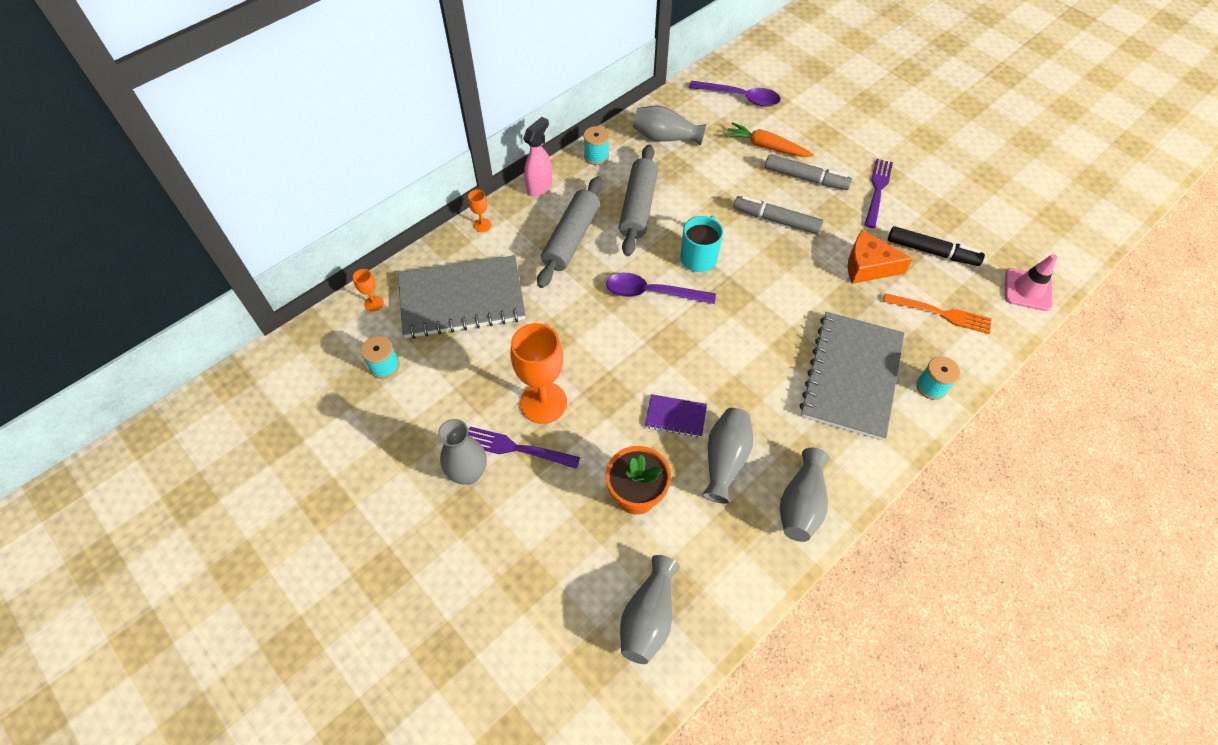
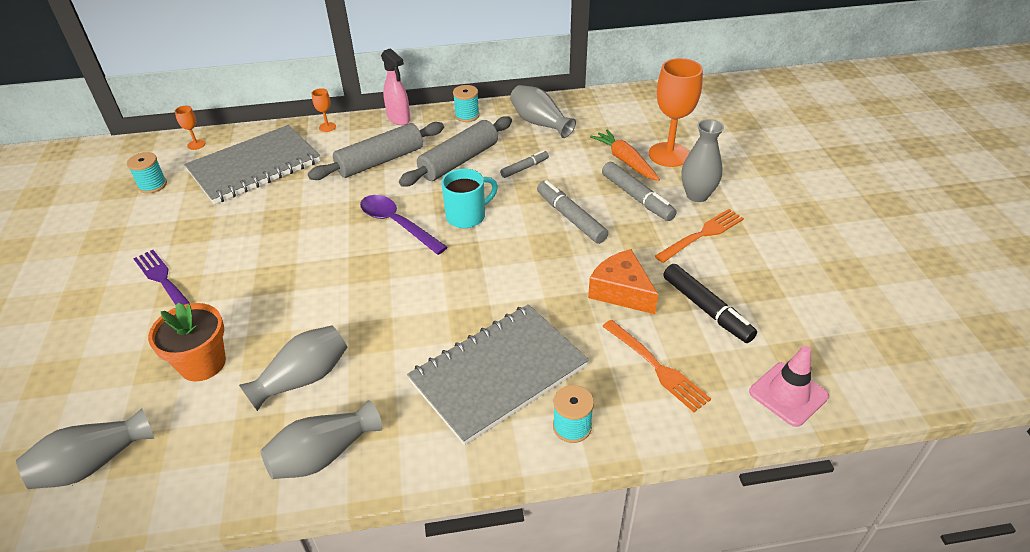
camera: 35 degrees right, 15 degrees down
(462, 299) = (254, 166): grey notebook -> grey notebook turned 60 degrees counterclockwise
(468, 473) = (113, 280): grey vase -> grey vase (697, 195)
(540, 186) = (399, 119): pink spray bottle -> pink spray bottle turned 75 degrees clockwise
(543, 402) = (221, 260): orange goblet -> orange goblet (669, 155)
(675, 416) = (305, 322): purple notebook -> none
(697, 189) = (524, 168): none -> grey marker
(741, 97) = (642, 118): purple spoon -> none
(877, 190) = (702, 235): purple fork -> orange fork

